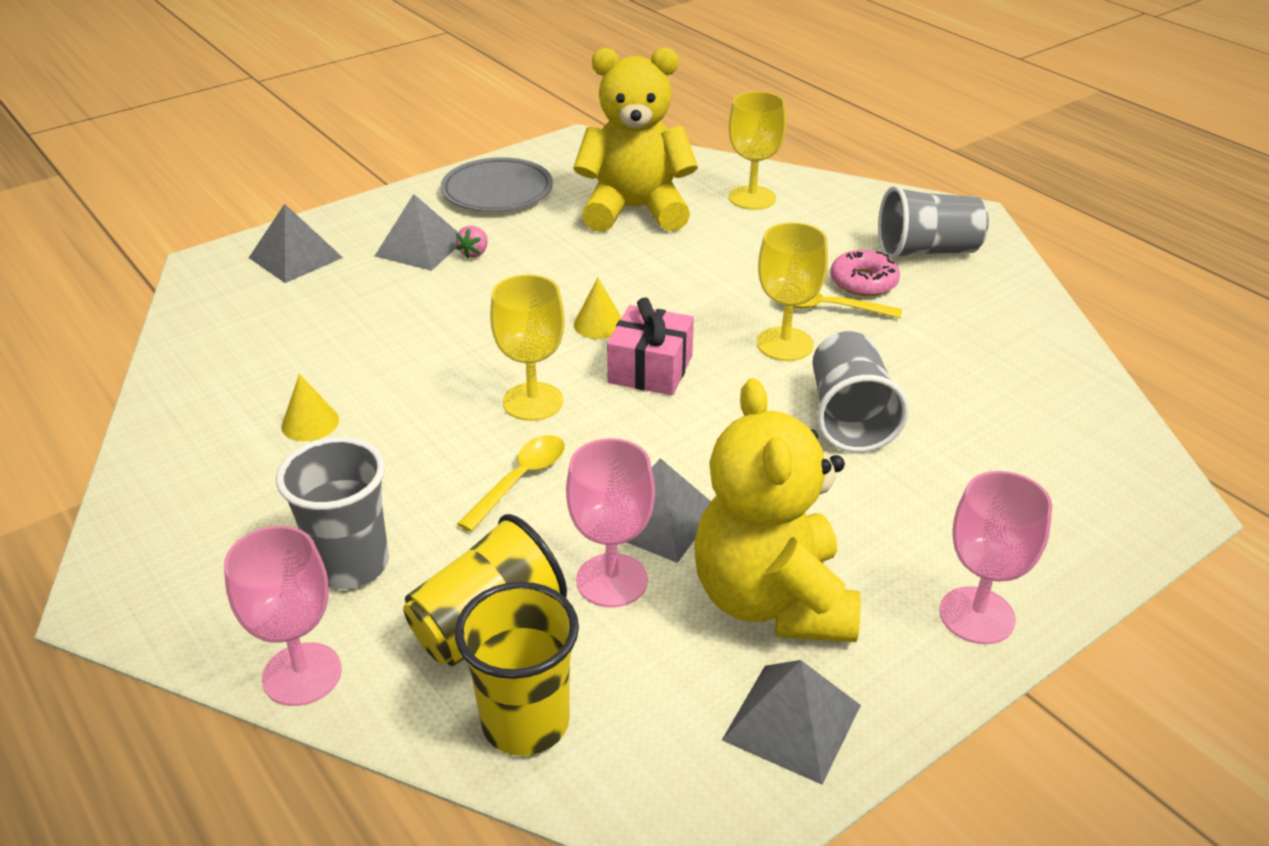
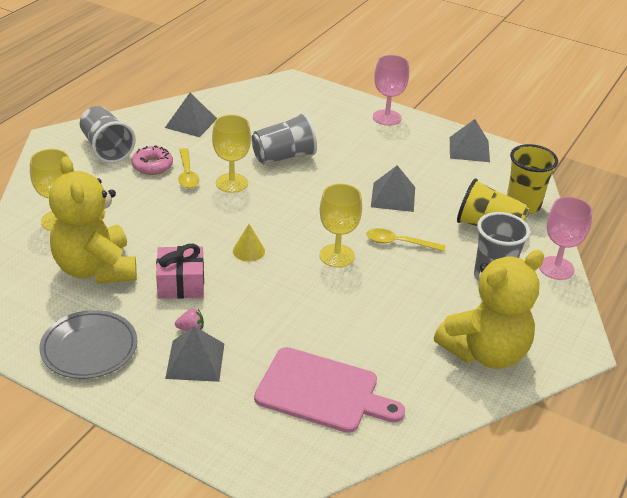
camera: 115 degrees left, 0 degrees up
(288, 319) = (322, 392): none -> pink cutting board
(295, 257) = (242, 426): grey pyramid -> grey pyramid (191, 123)
(310, 423) = (412, 334): yellow cone -> none
(612, 580) = (438, 201): pink goblet -> none
(650, 369) = (282, 222): pink gift -> pink gift (181, 284)
(772, 600) = (416, 161): yellow teddy bear -> yellow teddy bear (485, 352)

